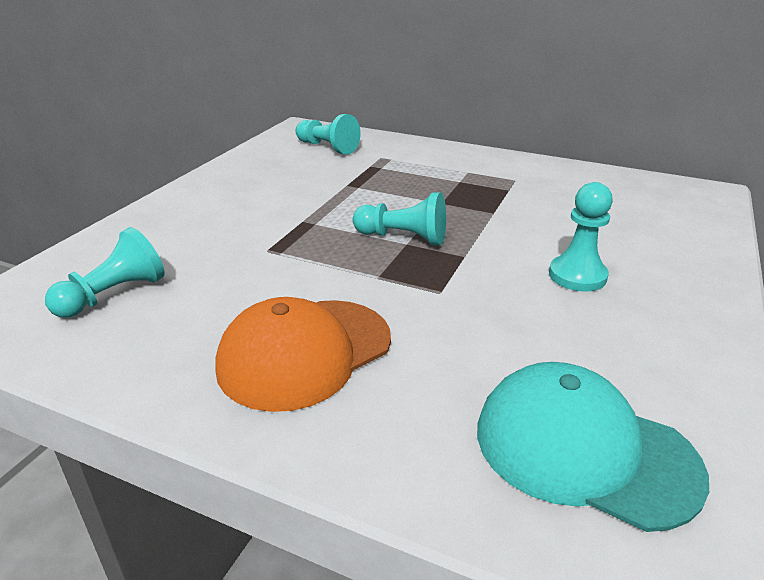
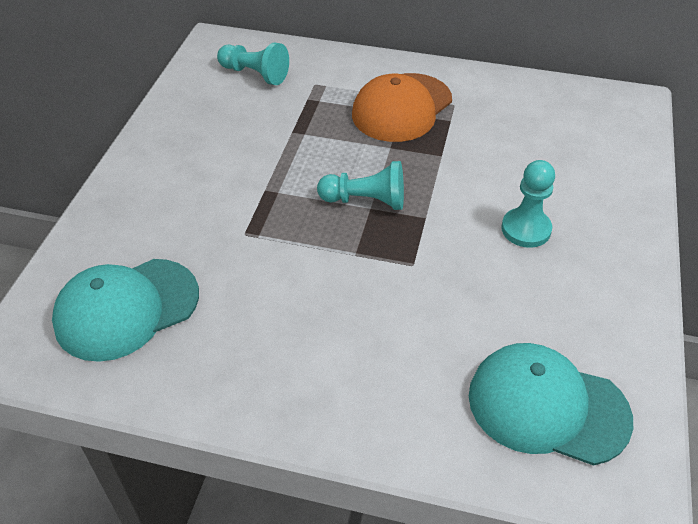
camera: 10 degrees left, 15 degrees up
(114, 295) = (126, 309): turquoise pawn -> turquoise cap
(305, 352) = (318, 348): orange cap -> orange cap (402, 108)

